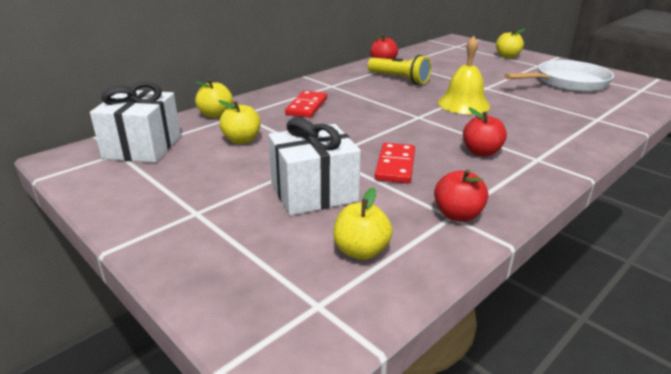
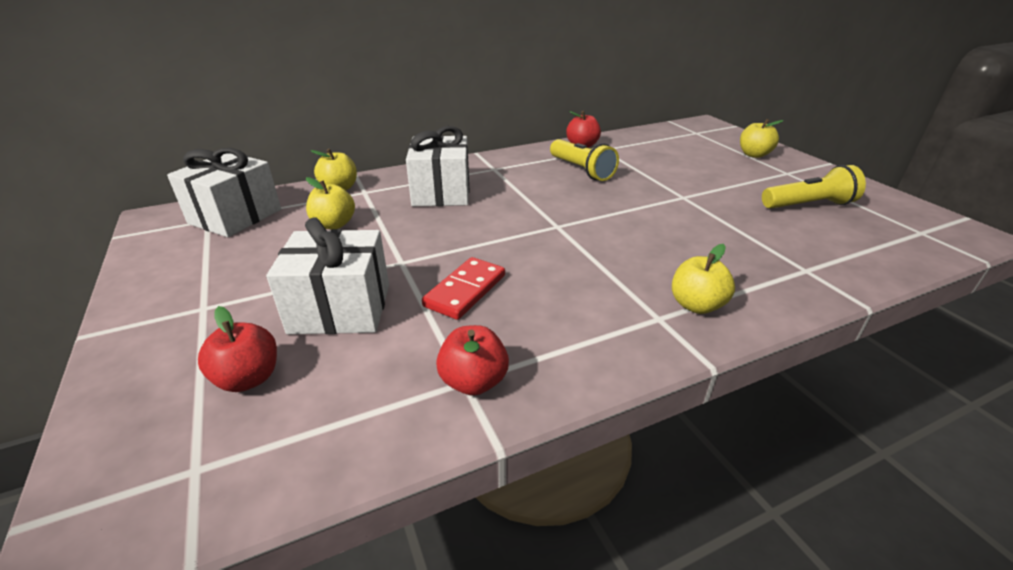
camera: 20 degrees right, 5 degrees up
(307, 107) = (441, 192): red domino -> white gift
(361, 251) = (312, 405): yellow apple -> yellow apple (696, 305)
(463, 104) = (631, 217): yellow bell -> none
(481, 152) = (590, 292): red apple -> red apple (248, 378)
(567, 83) = (808, 205): white pan -> yellow flashlight

